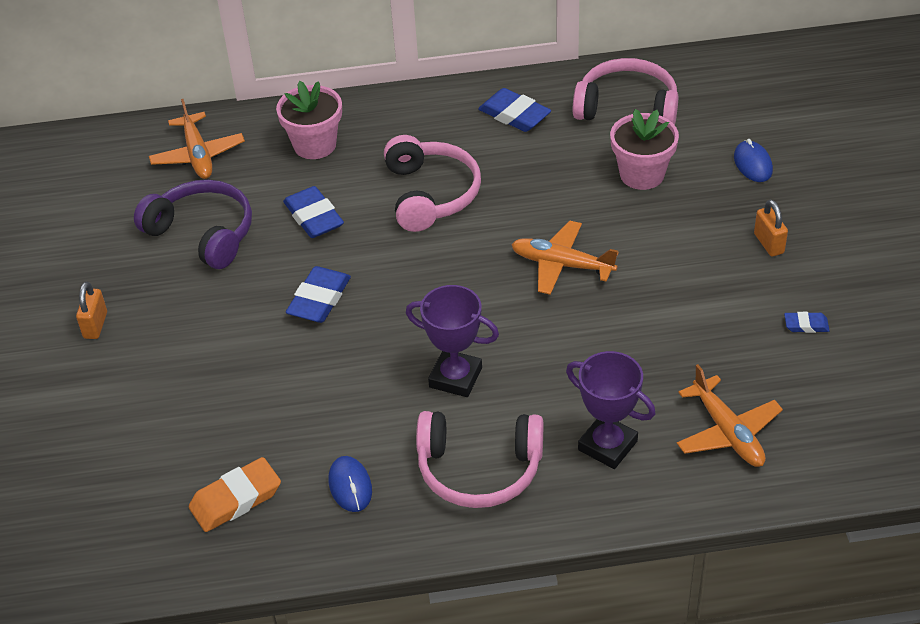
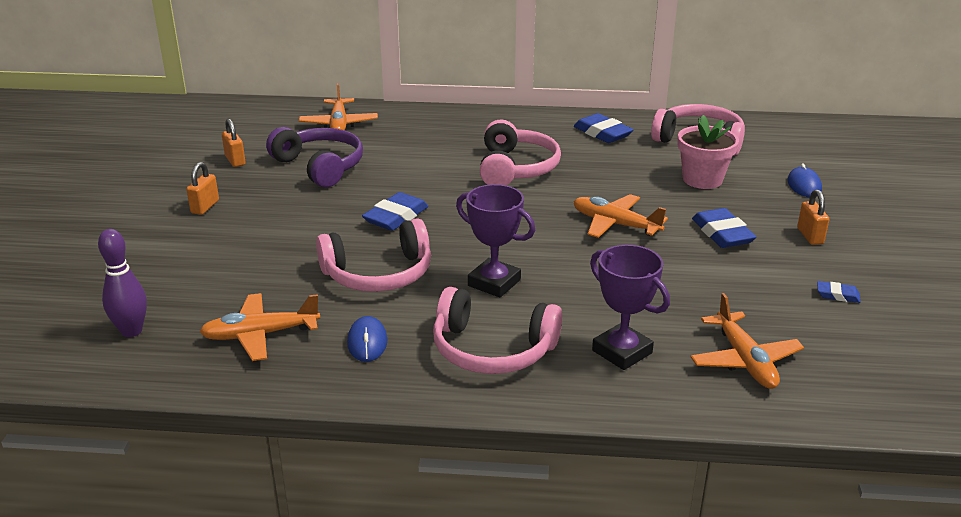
camera: 10 degrees right, 15 degrees down
(98, 242) = (235, 160): none -> orange padlock
(98, 522) = (131, 331): none -> purple bowling pin
(236, 499) = (260, 335): orange eraser -> orange plane
(313, 217) = (414, 169): blue eraser -> blue eraser (722, 233)
(315, 145) = (433, 130): pink flower pot -> none
(330, 389) = (379, 274): none -> pink headphones

